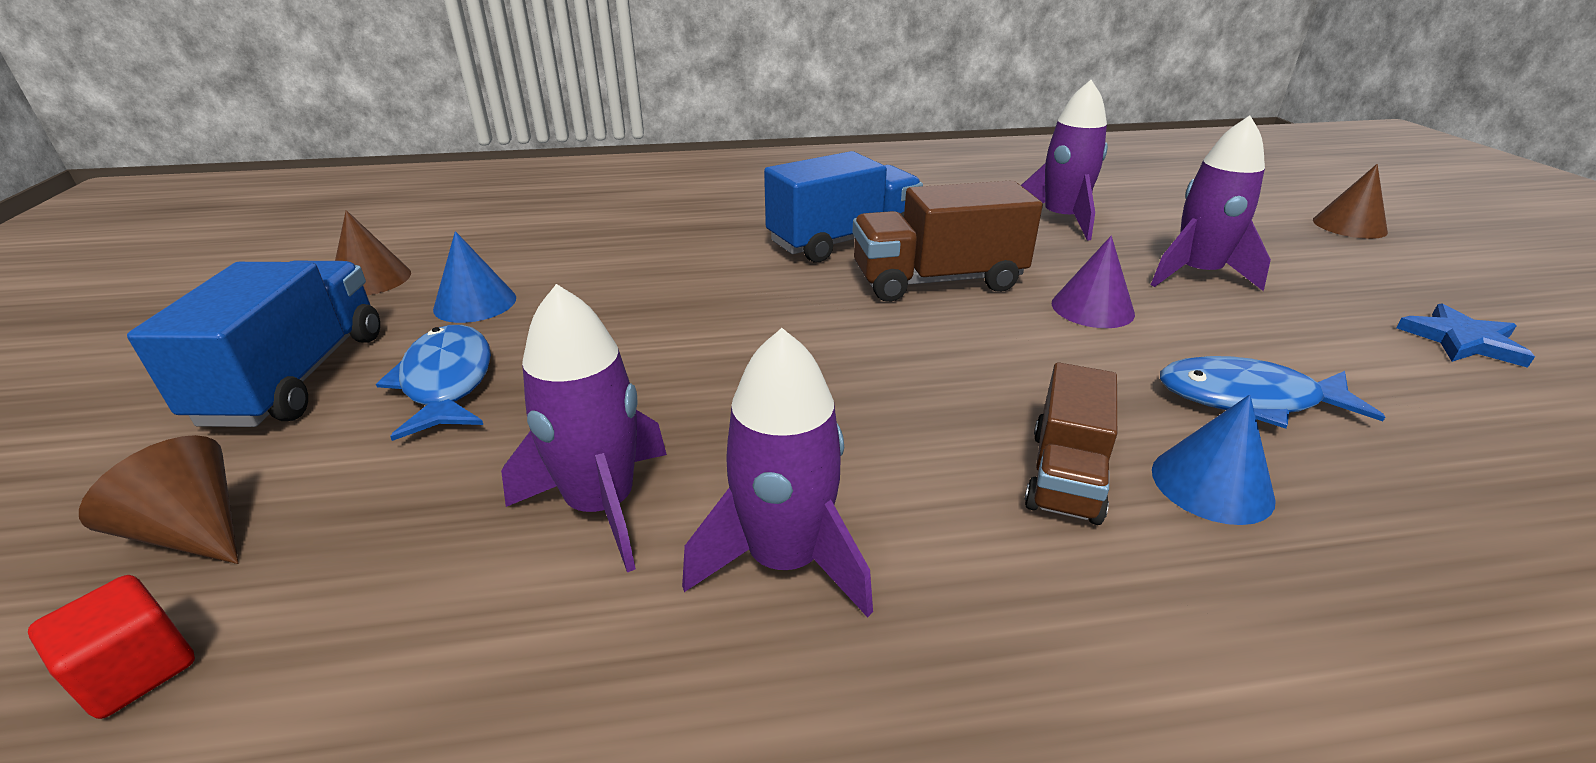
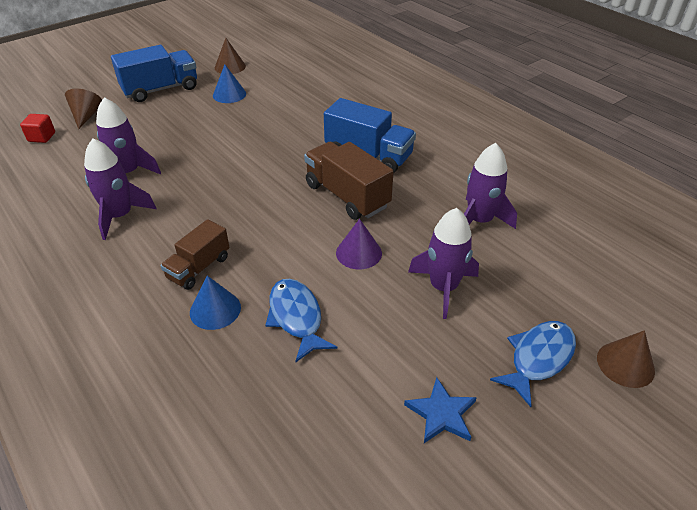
camera: 60 degrees right, 10 degrees up
(447, 382) = (175, 115): blue fish -> blue fish (538, 358)
(1065, 475) = (199, 268): brown truck -> brown truck turned 45 degrees counterclockwise

